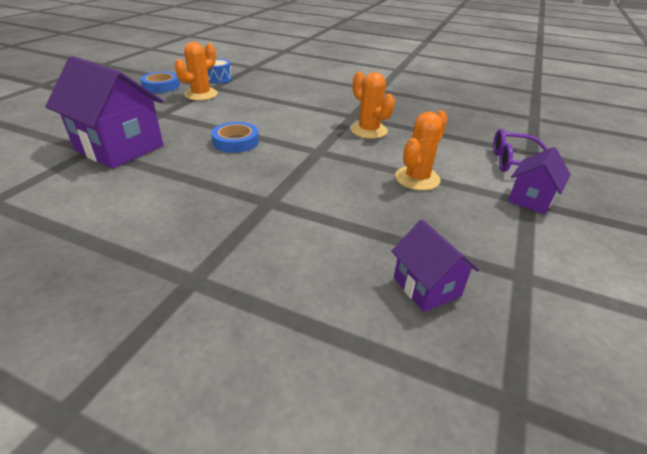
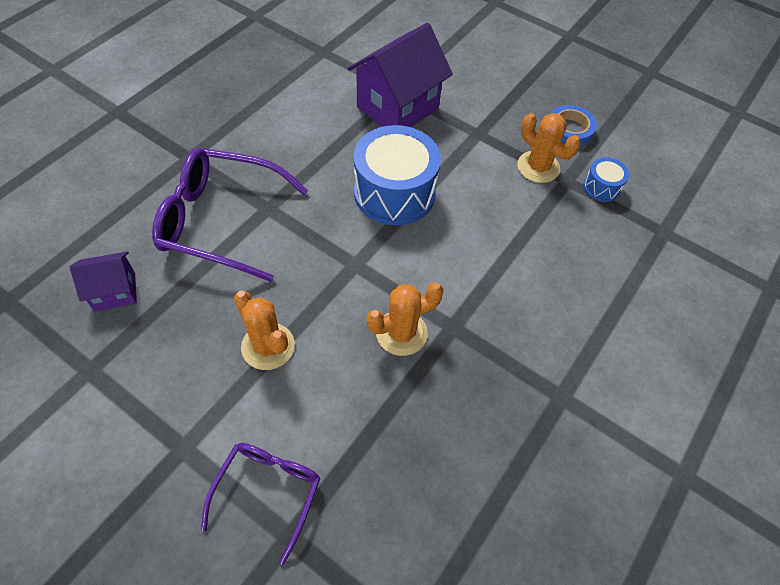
camera: 100 degrees right, 20 degrees up
(236, 141) = (394, 193): blue tape -> blue drum
(295, 228) = (222, 221): none -> purple glasses
(530, 199) = (186, 454): purple house -> none

